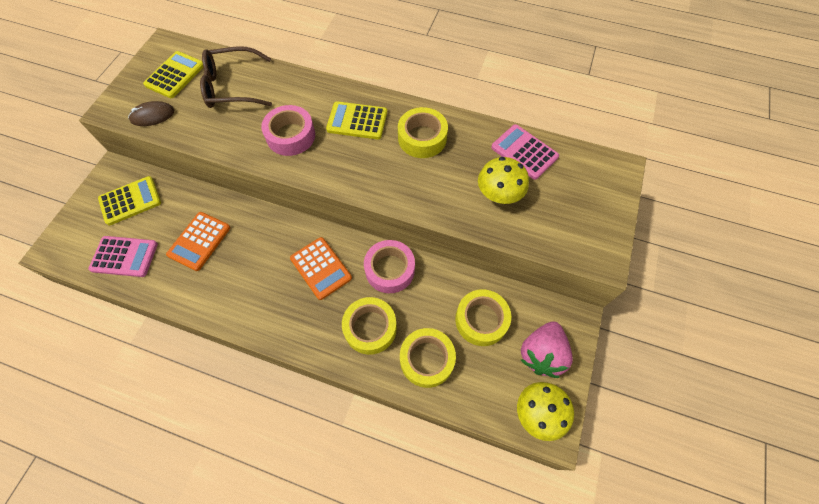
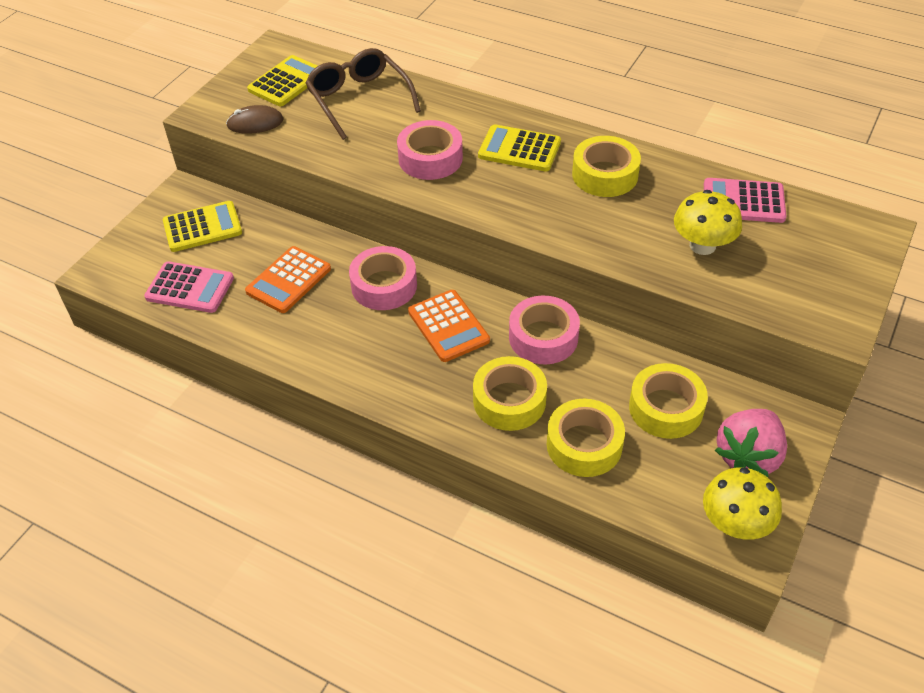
camera: 10 degrees right, 15 degrees down
(232, 87) = (359, 100): brown glasses -> brown glasses turned 60 degrees clockwise
(271, 238) = (384, 286): none -> pink tape
(524, 152) = (743, 202): pink calculator -> pink calculator turned 45 degrees counterclockwise

